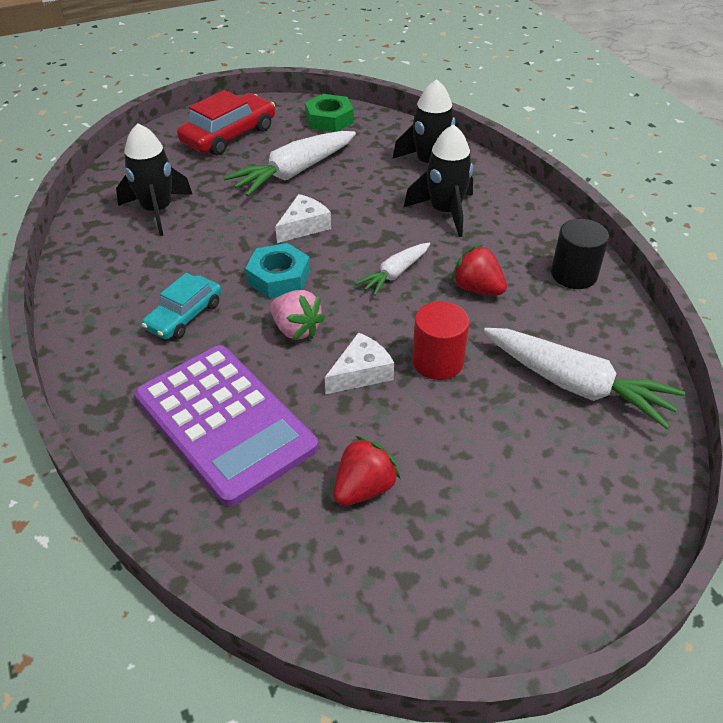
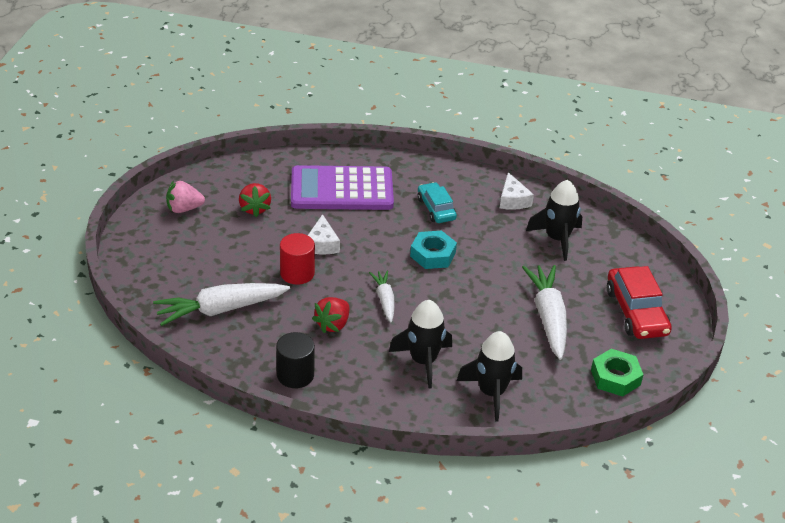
camera: 125 degrees right, 5 degrees down
(296, 329) = (380, 239): pink strawberry -> pink strawberry (184, 209)
(304, 226) = (475, 289): white cheese -> white cheese (512, 200)
(477, 288) = (333, 324): red strawberry -> red strawberry turned 135 degrees clockwise

